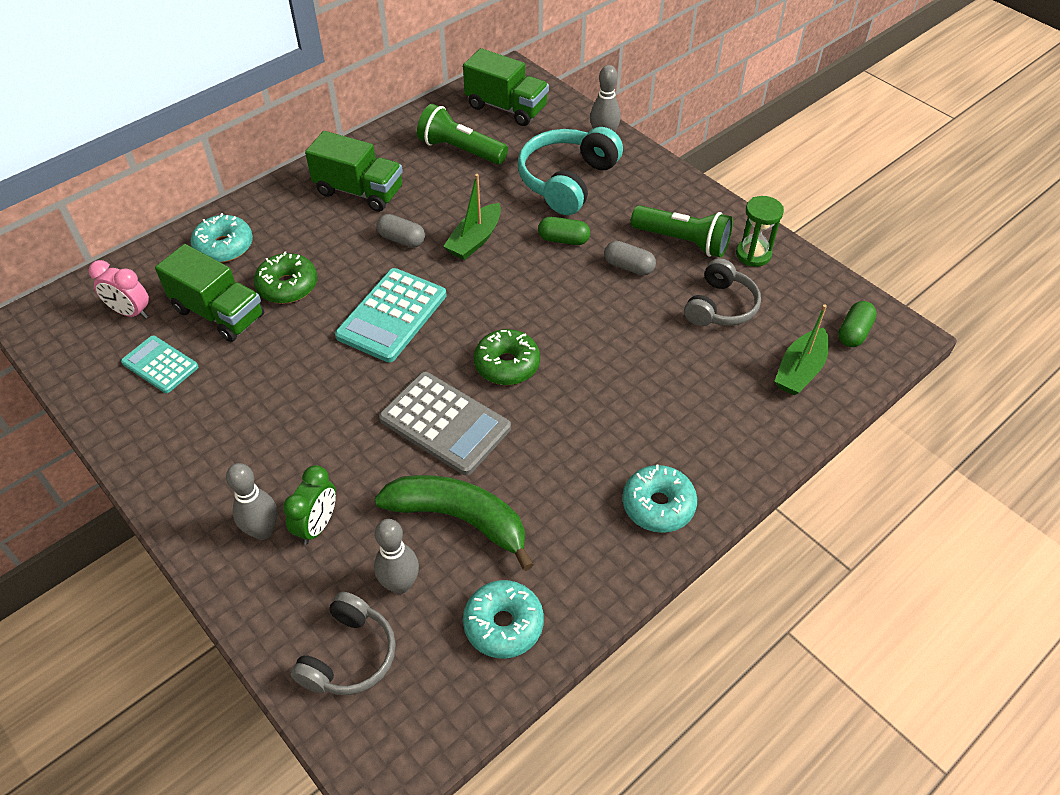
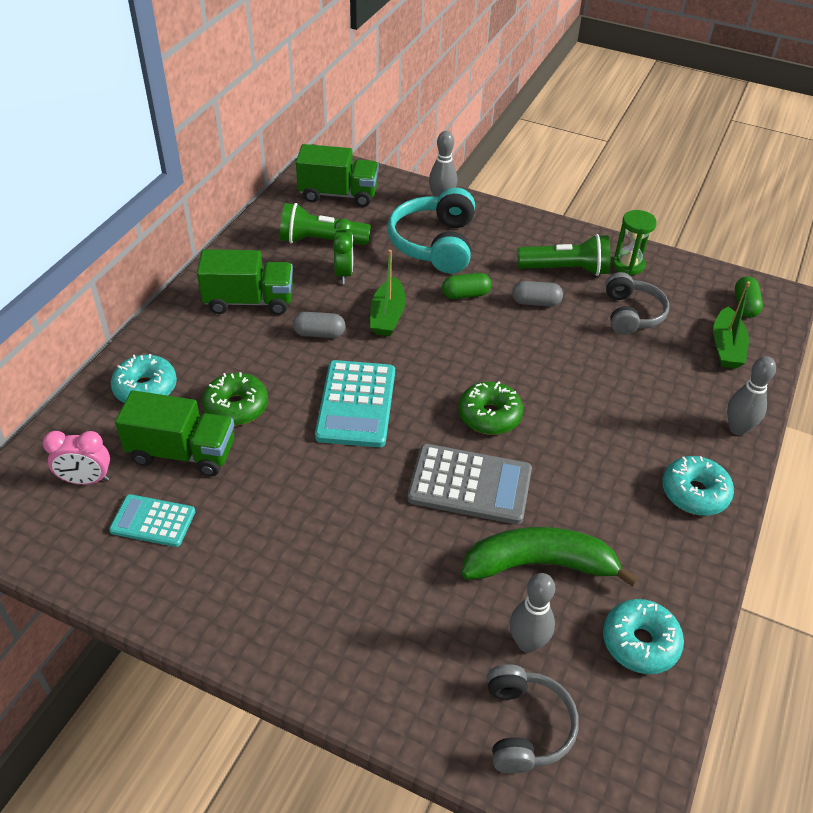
camera: 25 degrees left, 5 degrees down
(263, 531) = (366, 643): grey bowling pin -> grey bowling pin (737, 429)
(317, 525) = (415, 618): green clock -> green clock (344, 273)

